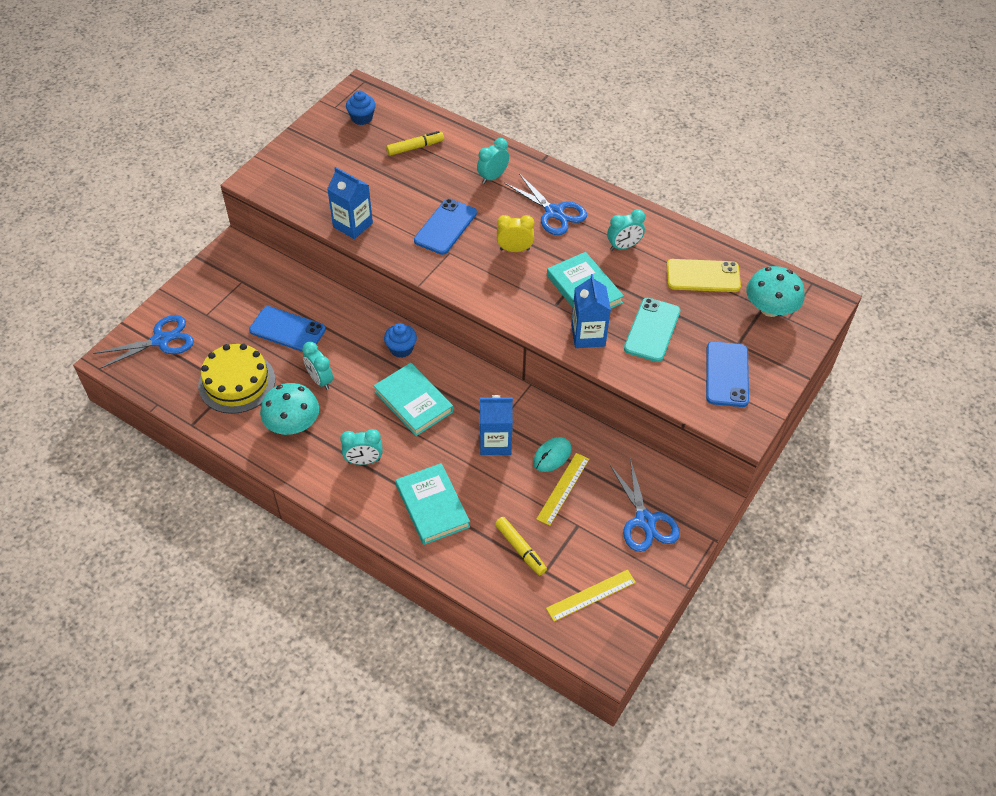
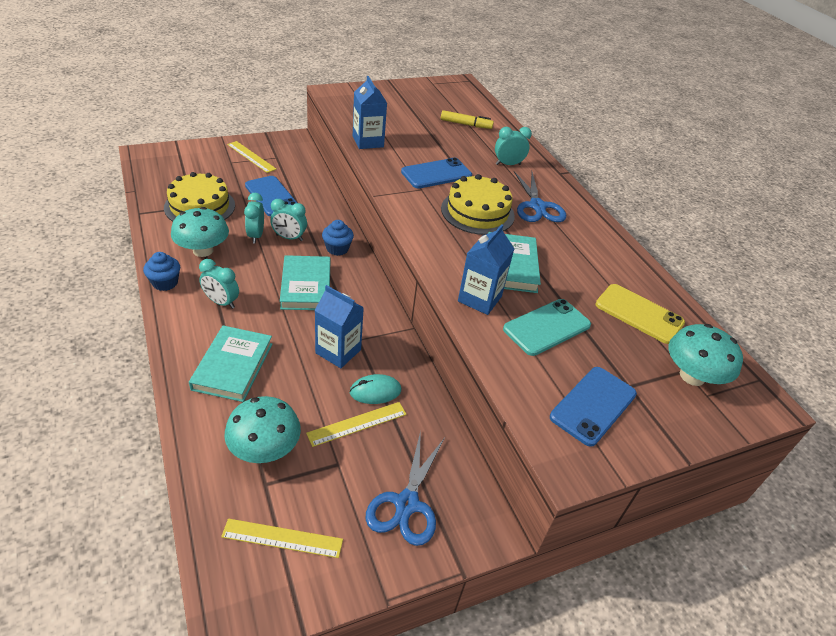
camera: 30 degrees right, 10 degrees down
(161, 340) = (185, 160): blue scissors -> none
(217, 296) = (251, 156): none -> yellow ruler
(362, 118) = (445, 95): blue cupcake -> blue cupcake (165, 283)
(514, 249) = (477, 212): yellow clock -> yellow cake
(520, 549) = (265, 449): yellow marker -> turquoise mushroom
(624, 246) = (578, 256): turquoise clock -> turquoise clock (289, 238)

